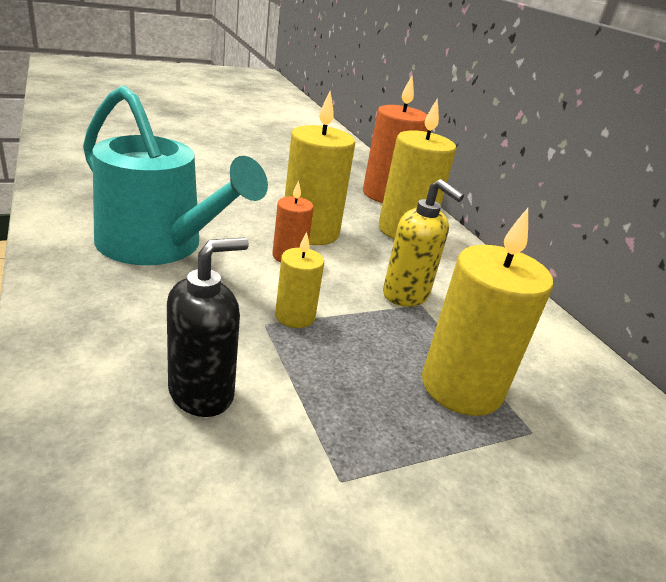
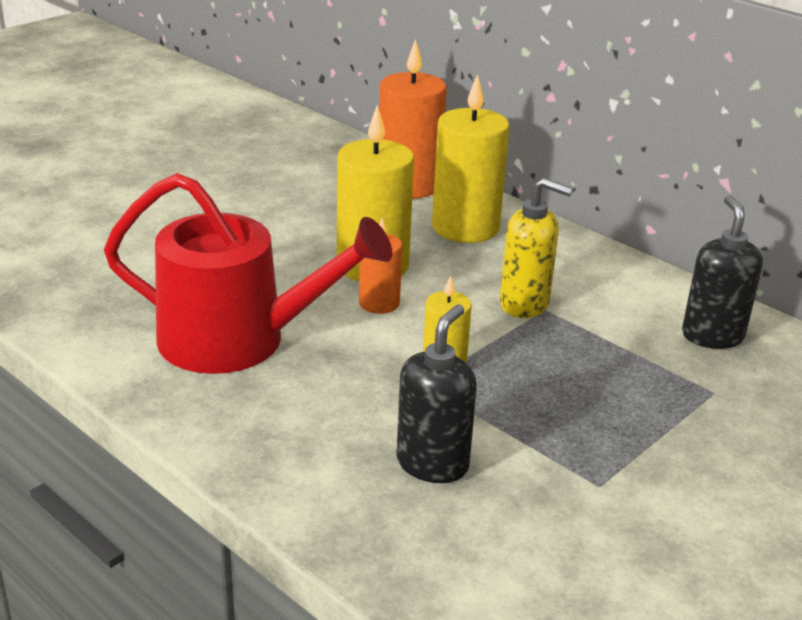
camera: 20 degrees left, 0 degrees up
(158, 245) = (237, 340): turquoise watering can -> red watering can
(461, 387) = (635, 376): yellow candle -> none
(563, 378) = (712, 336): none -> black soap dispenser

